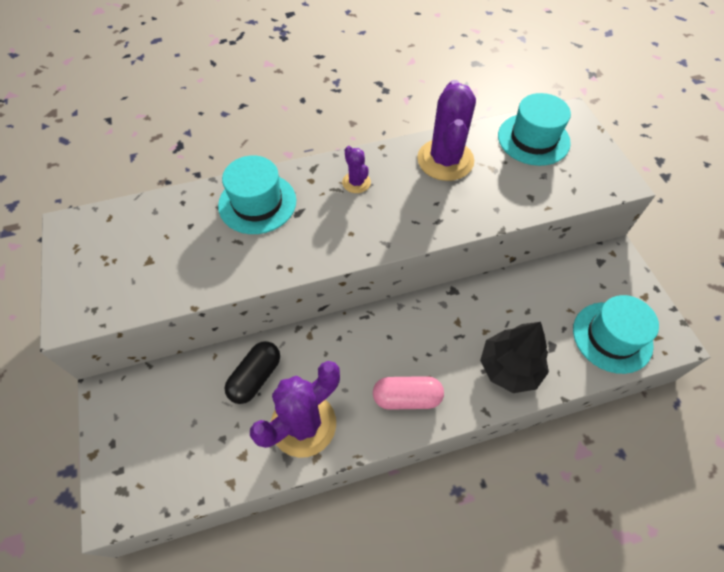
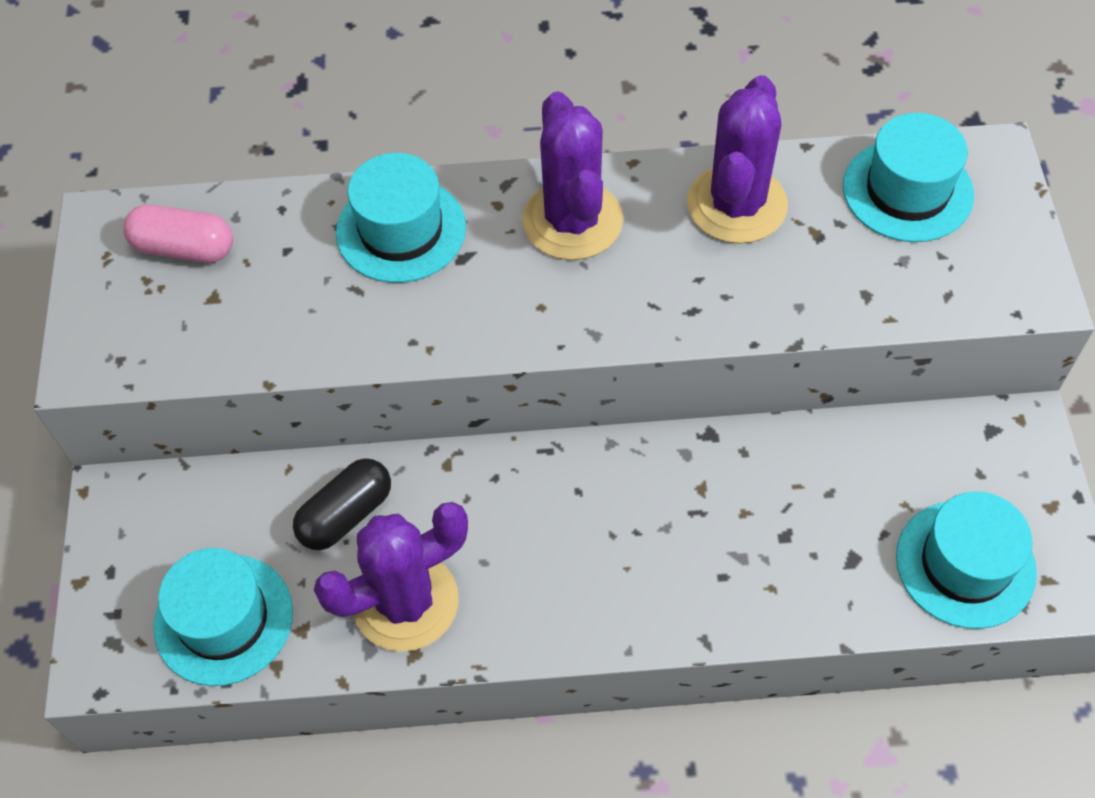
camera: 15 degrees right, 0 degrees up
(191, 459) = (223, 619): none -> turquoise hat
(356, 182) = (572, 221): purple cactus -> purple cactus, size x2.04
(407, 397) = (581, 594): pink capsule -> pink capsule (184, 248)
(509, 368) = (768, 580): black tree -> none

